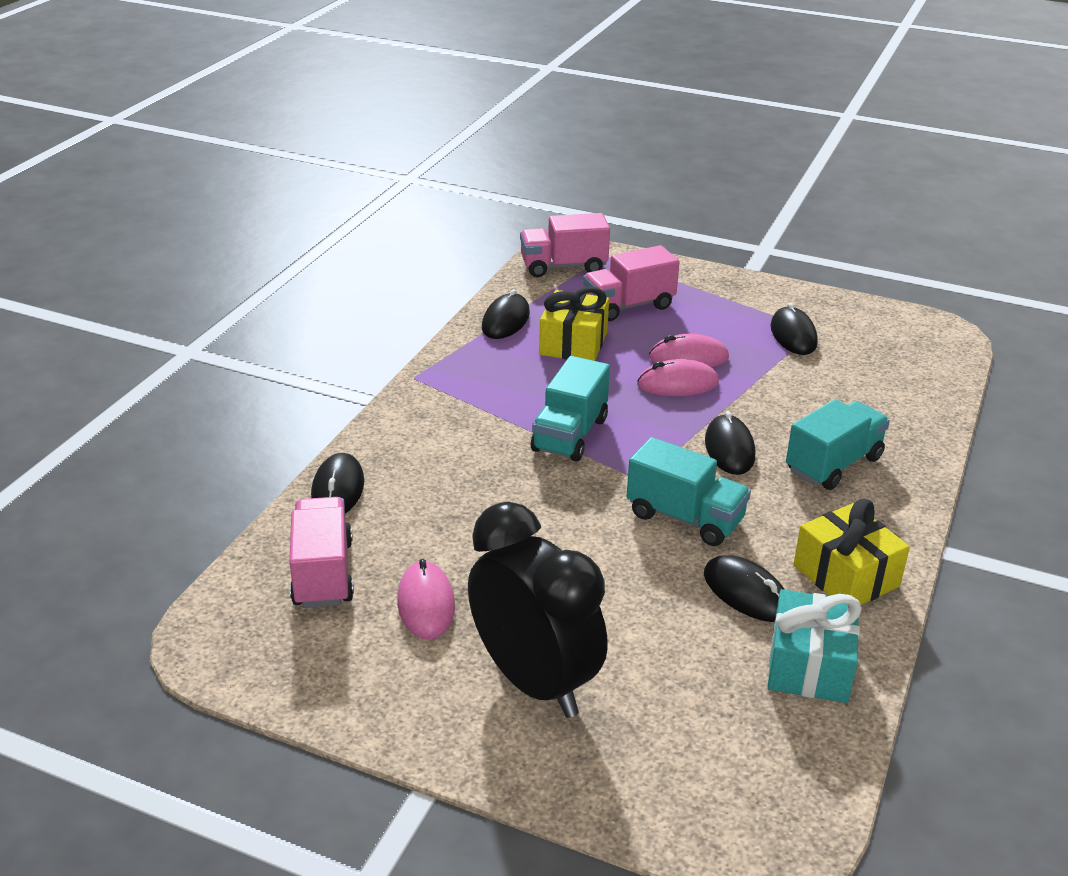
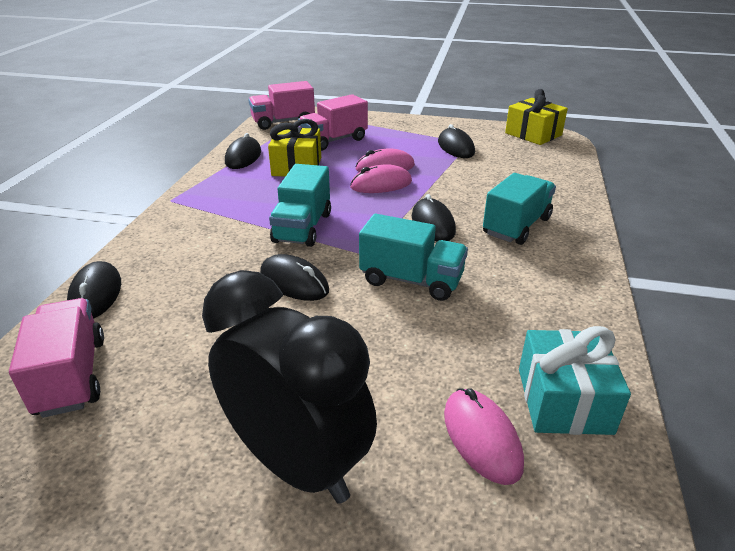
camera: 10 degrees left, 0 degrees up
(426, 604) = (178, 393): pink mouse -> pink mouse (481, 438)
(746, 593) = (483, 338): black mouse -> black mouse (294, 282)
(846, 576) = (562, 311): yellow gift -> yellow gift (533, 134)

